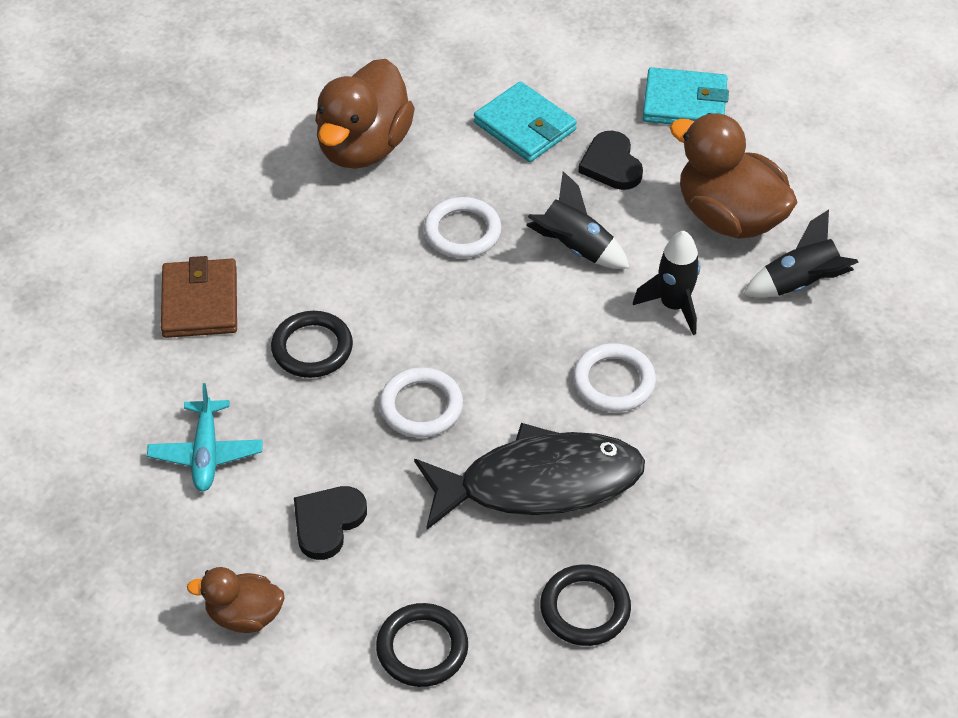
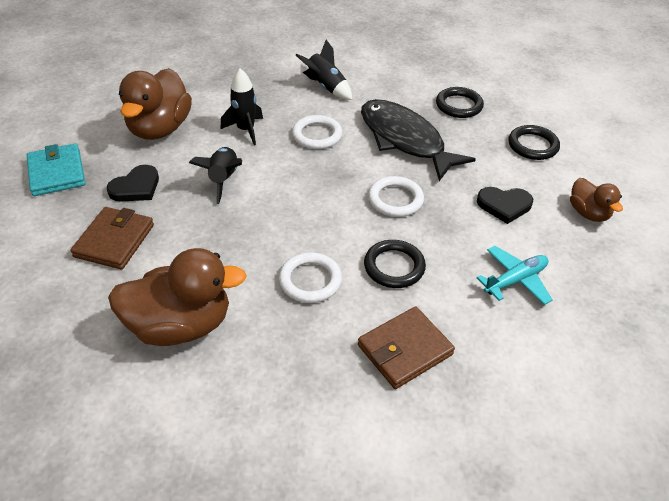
camera: 120 degrees left, 5 degrees down
(462, 231) = (240, 234): white ring -> white ring (310, 280)
(525, 126) = (114, 241): turquoise wallet -> brown wallet
(799, 284) = (200, 94): black rocket -> black rocket (326, 87)

